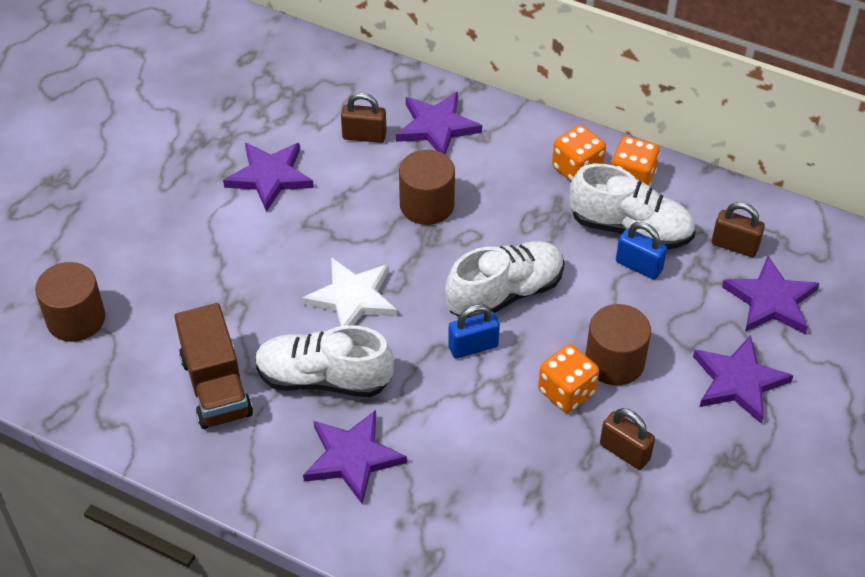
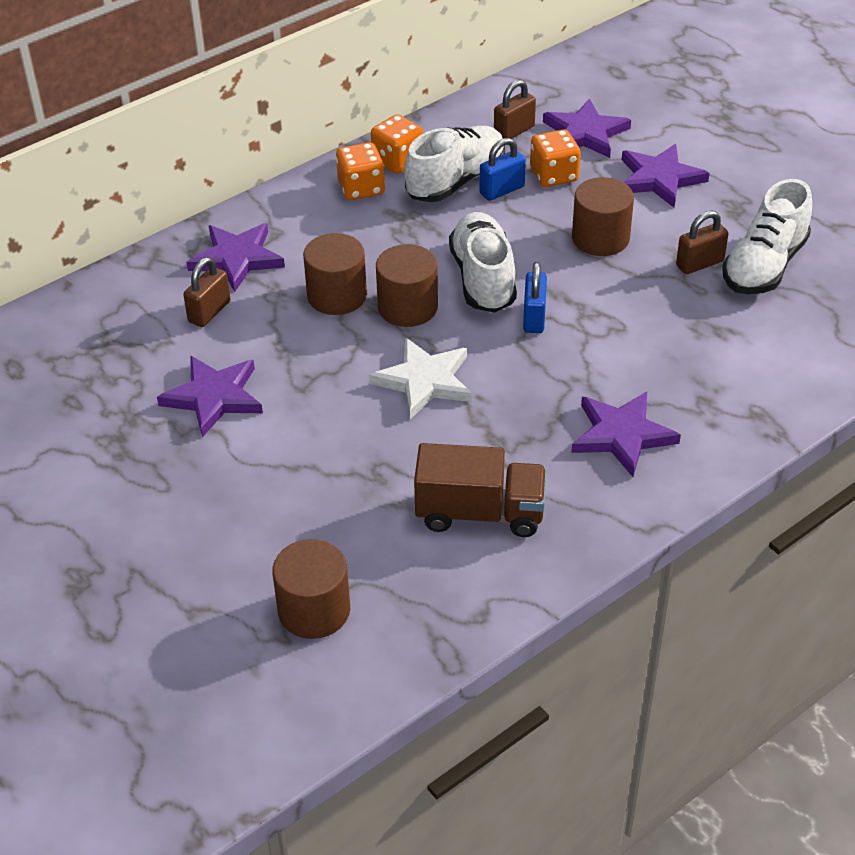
camera: 65 degrees left, 5 degrees down
(324, 379) = (515, 429): white shoe -> white shoe (764, 266)
(438, 255) = (407, 307): none -> brown cylinder
(566, 392) = (618, 276): orange dice -> orange dice (554, 175)

